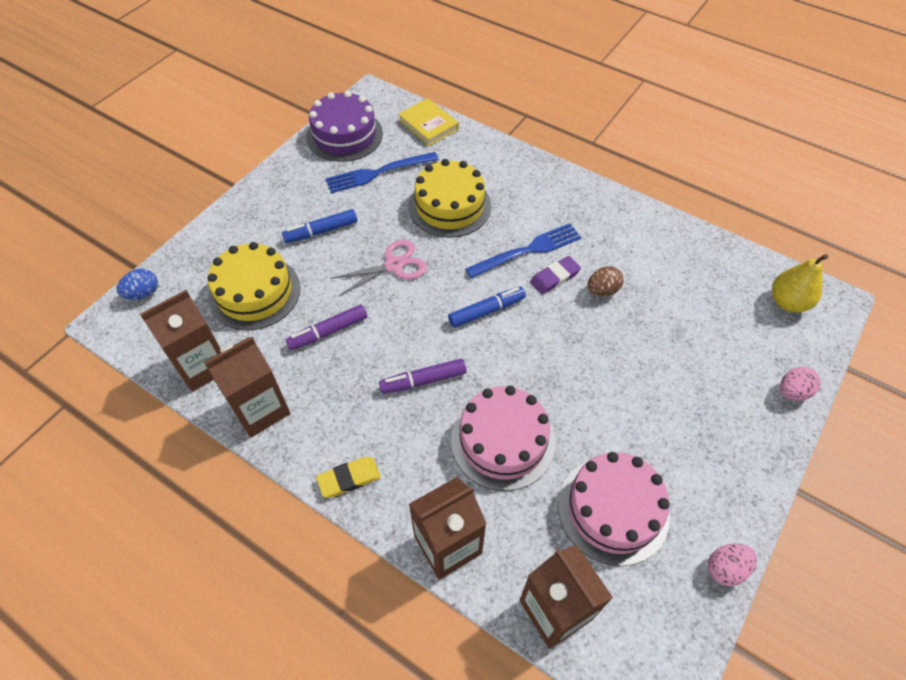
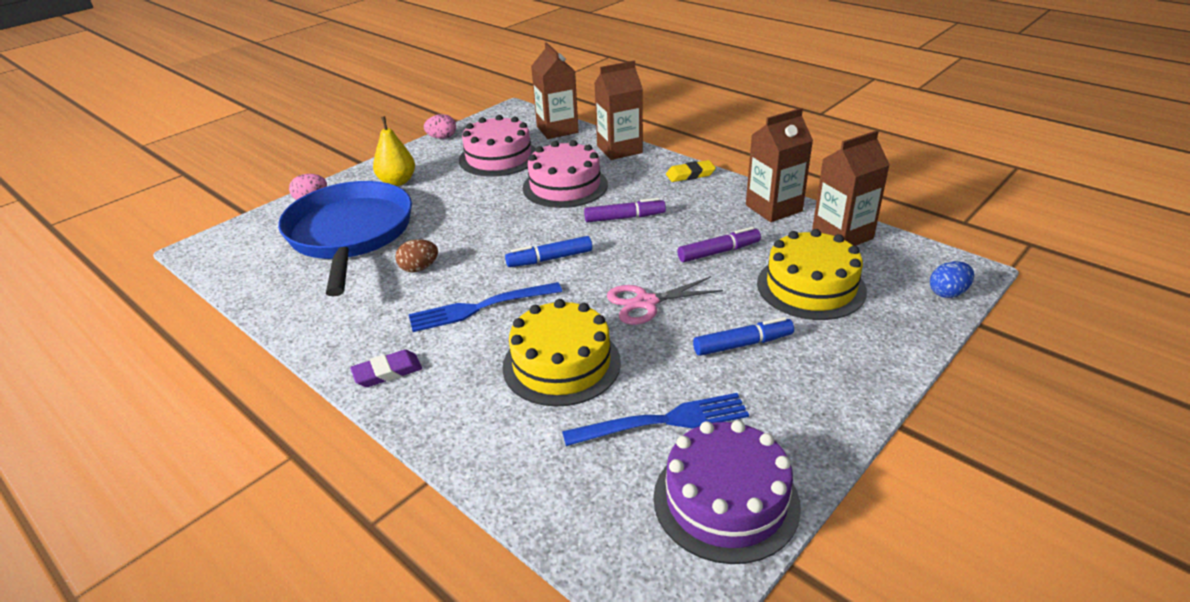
camera: 170 degrees left, 20 degrees down
(428, 125) = (564, 510): yellow book -> none
(554, 277) = (463, 281): purple eraser -> purple eraser (387, 372)
(701, 333) = (350, 234): none -> blue pan
(788, 302) = (243, 250): yellow pear -> yellow pear (397, 182)

